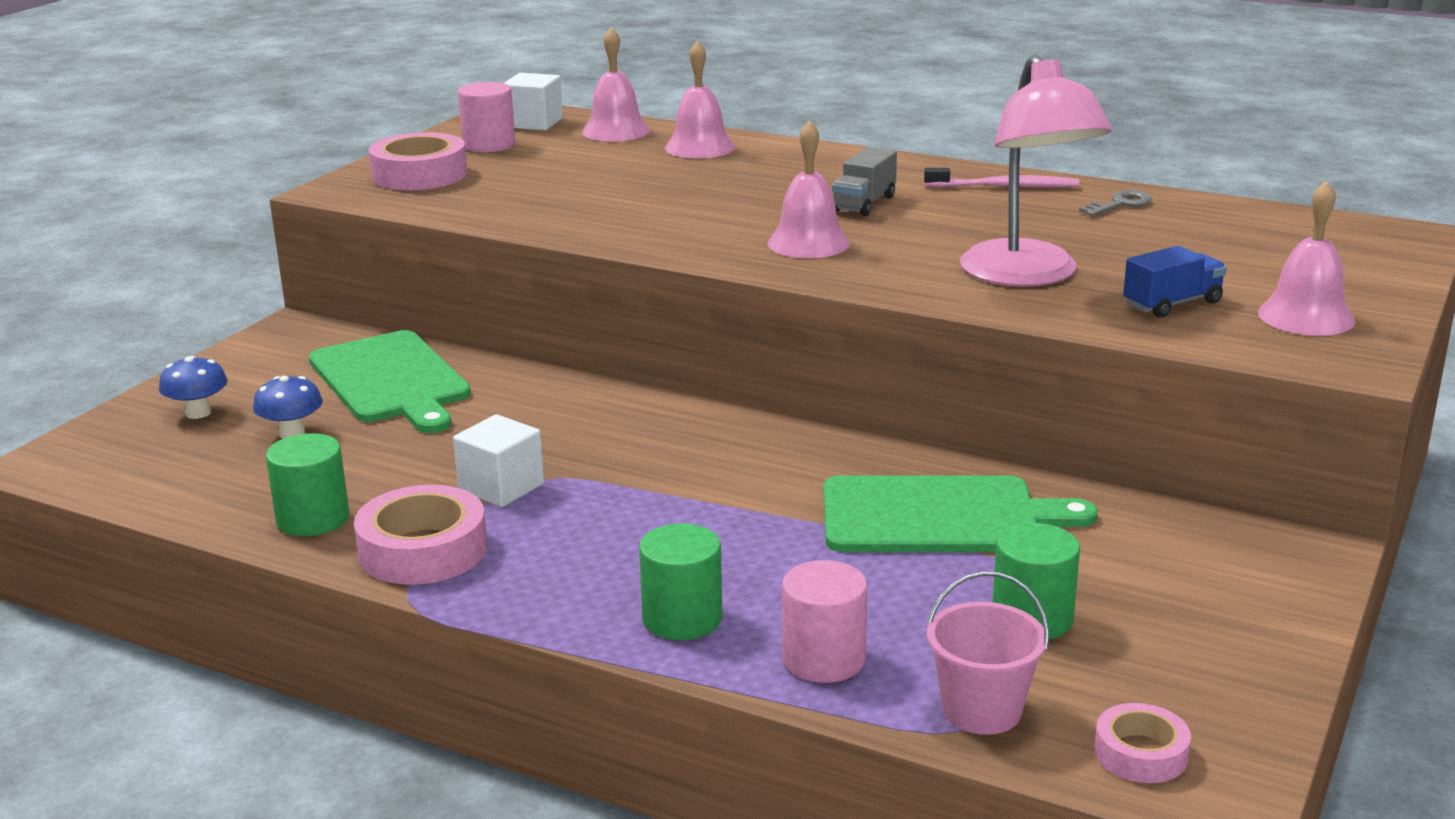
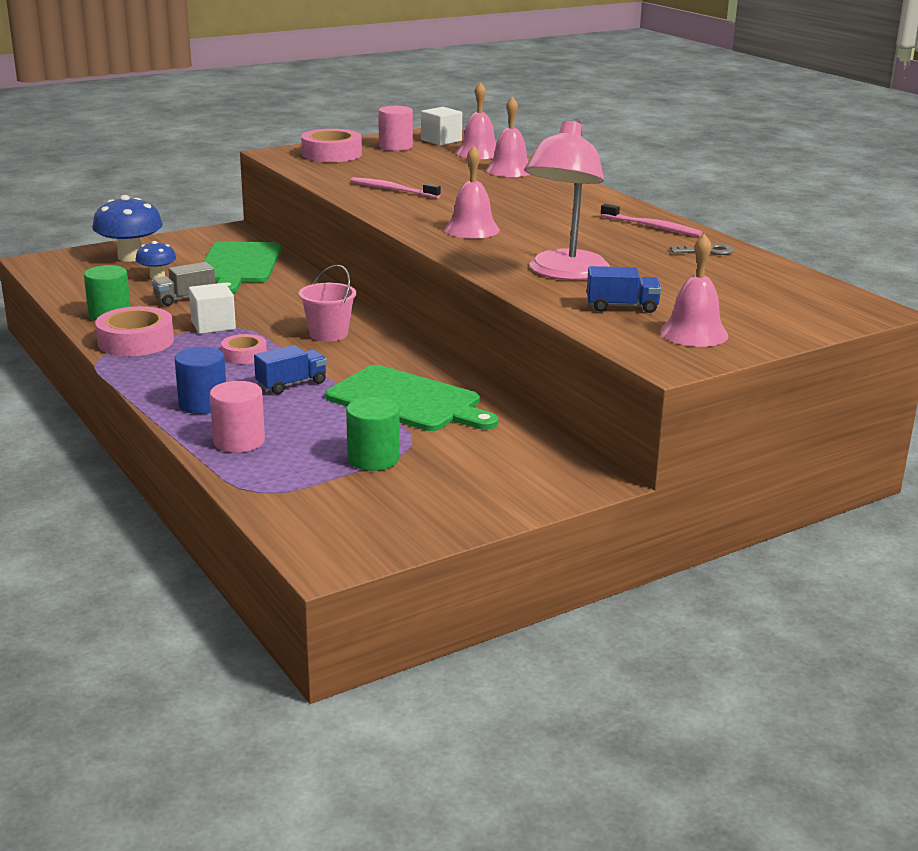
camera: 30 degrees right, 0 degrees up
(198, 413) = (130, 257): blue mushroom -> blue mushroom, size x1.78
(601, 209) = (392, 190): none -> pink toothbrush
(682, 619) = (203, 404): green cylinder -> blue cylinder
(754, 544) = (291, 384): none -> blue truck
(864, 203) = (545, 217): grey truck -> grey truck (185, 298)
(982, 710) = (276, 487): pink bucket -> pink bucket (328, 334)
(1140, 753) = (322, 531): pink tape -> pink tape (244, 355)

